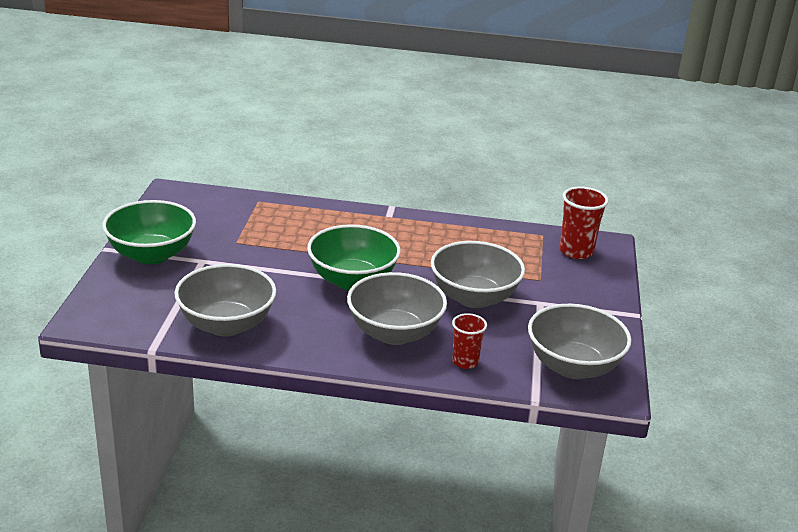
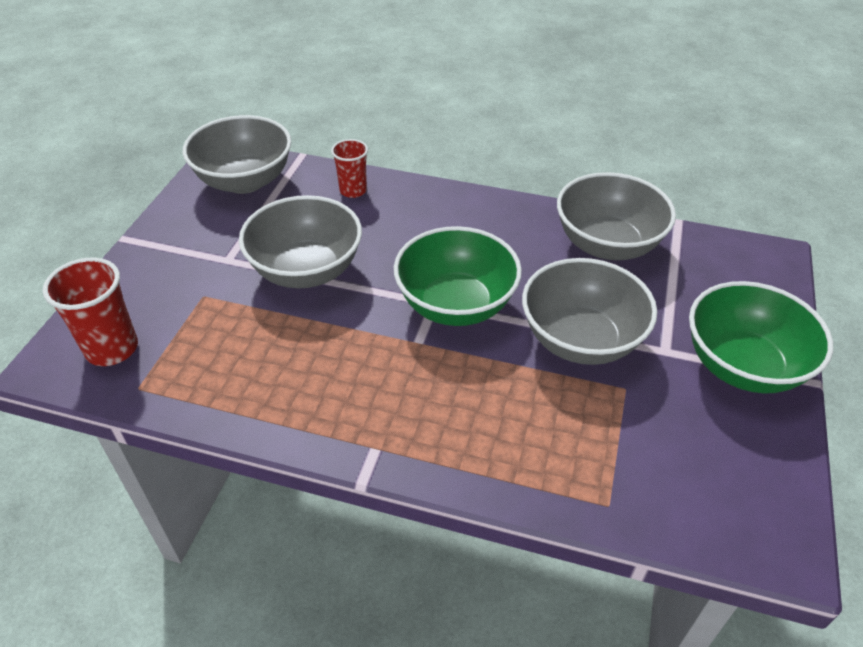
camera: 170 degrees left, 15 degrees up
(394, 333) = (418, 226): grey bowl -> grey bowl (580, 340)

